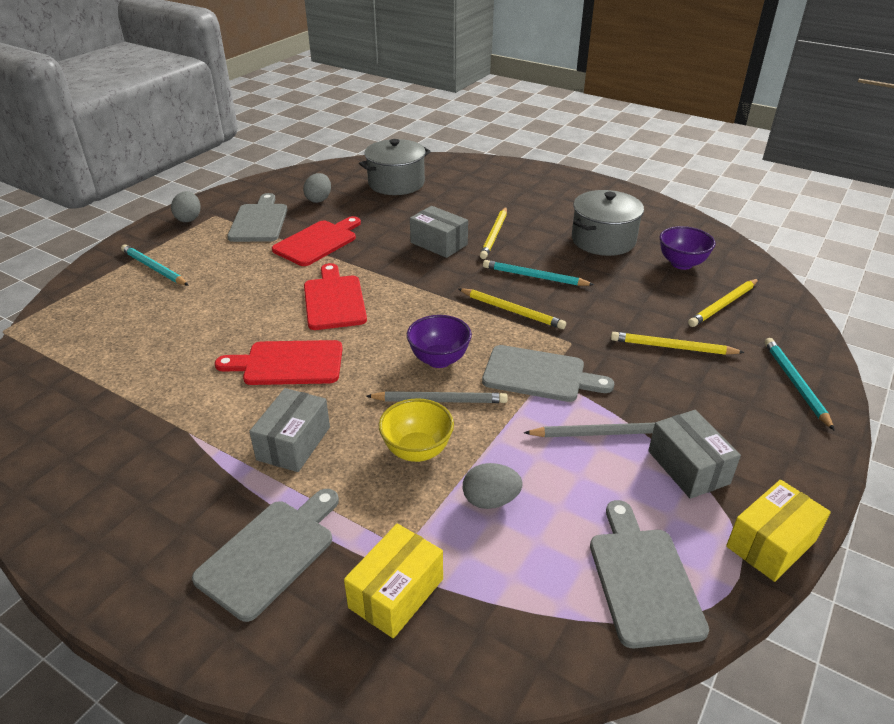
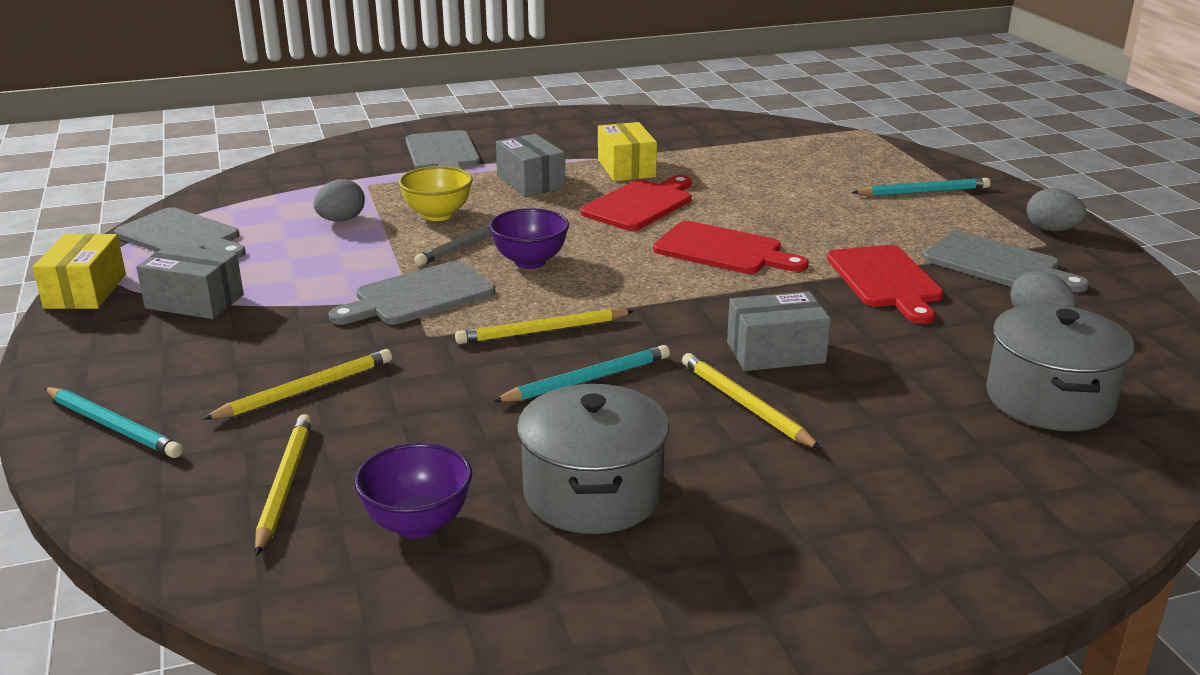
camera: 130 degrees right, 10 degrees down
(396, 593) = (342, 173): yellow box -> yellow box (626, 168)
(600, 433) = (302, 286): grey pencil -> none

